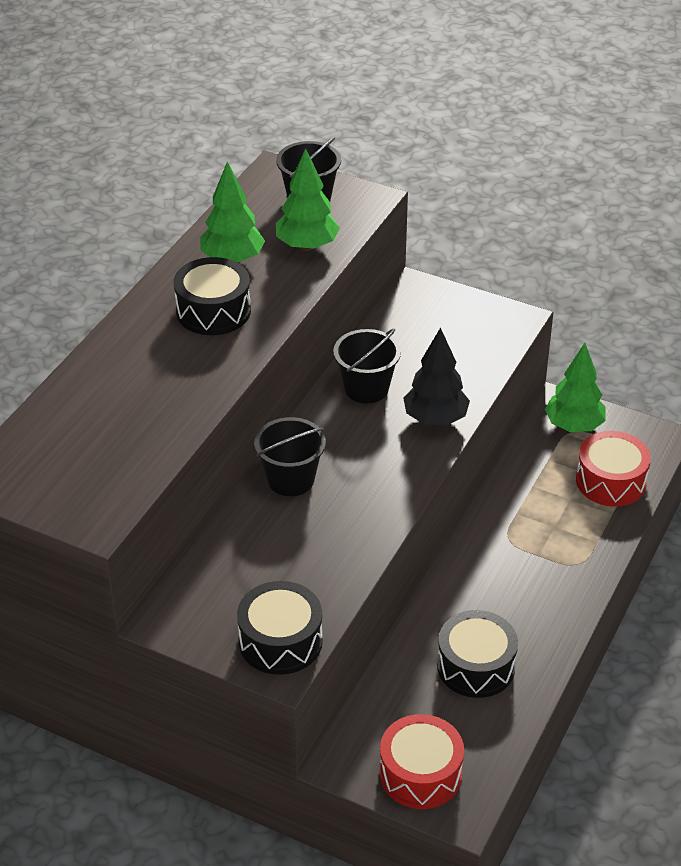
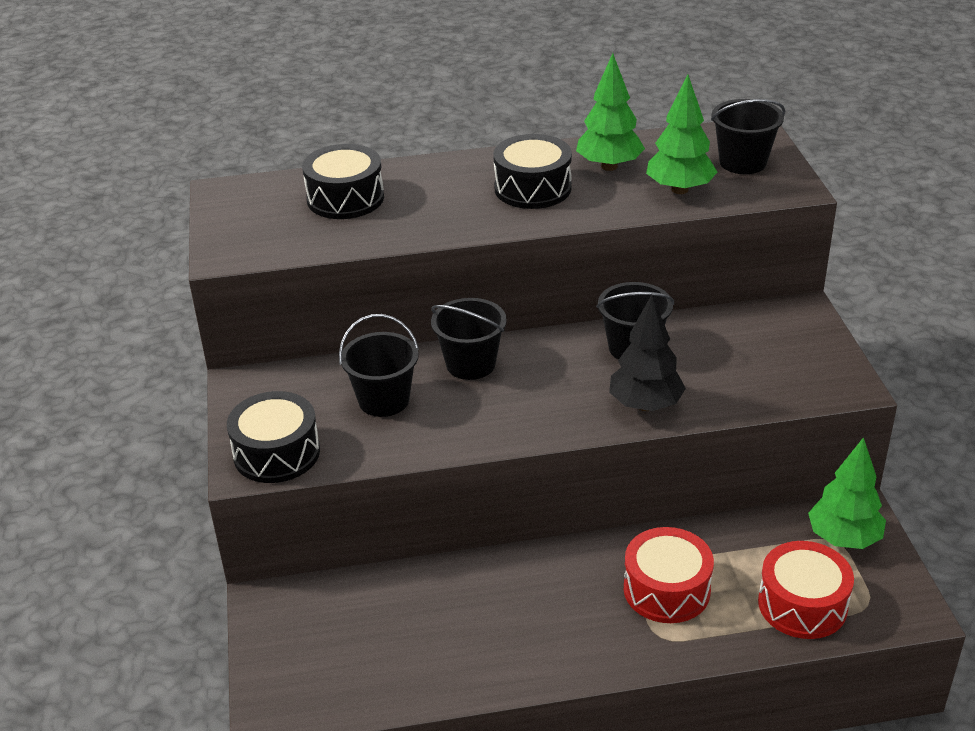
camera: 55 degrees right, 5 degrees down
(281, 549) = (384, 400): none -> black bucket
(420, 774) = (293, 660): red drum -> red drum (666, 589)
(476, 666) = (454, 631): black drum -> black drum (345, 198)

